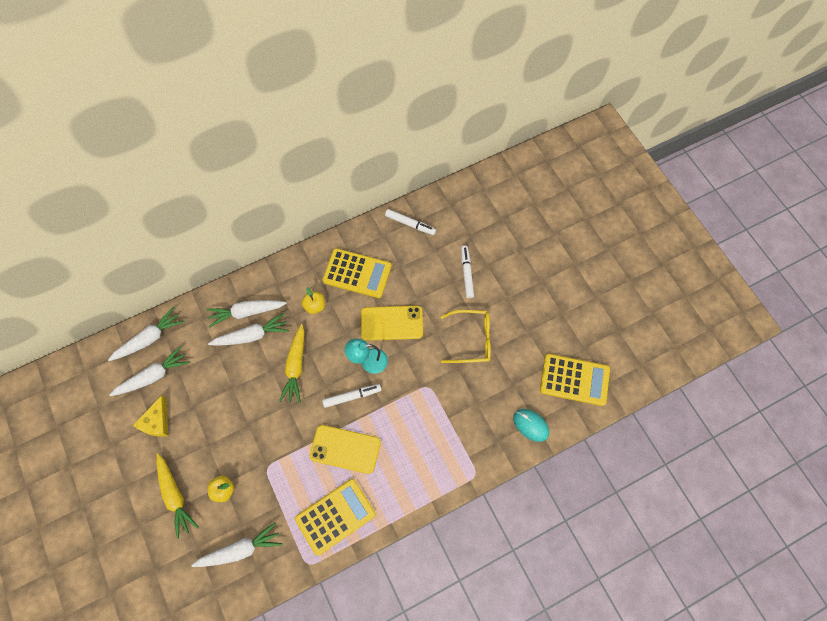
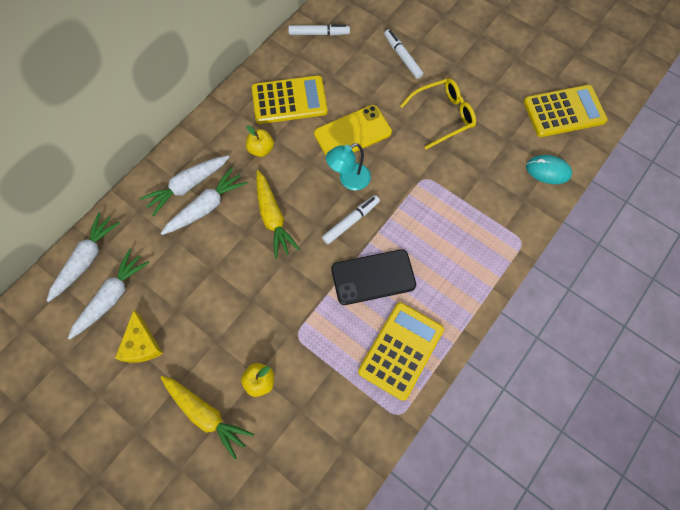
camera: 25 degrees left, 0 degrees up
(240, 549) = (314, 436): white carrot -> none
(345, 449) = (373, 277): yellow phone -> black phone

